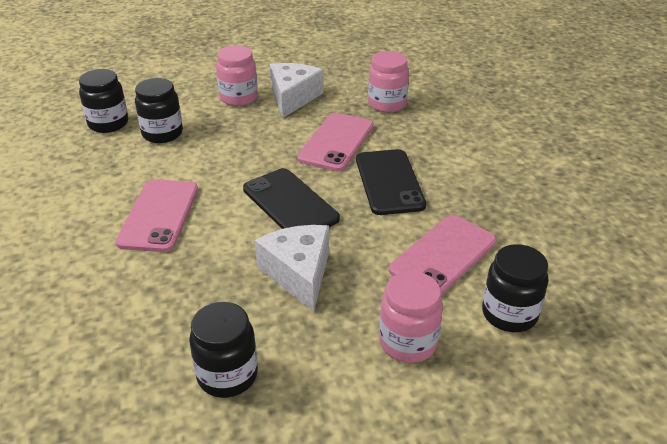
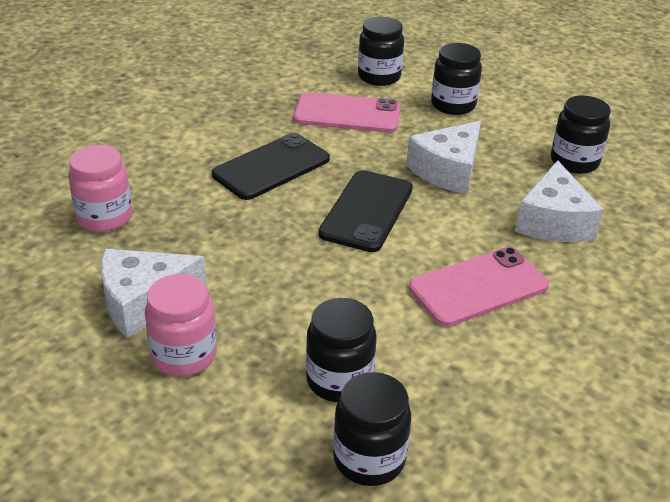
camera: 125 degrees left, 0 degrees up
(170, 297) = (553, 222): none -> white cheese
(336, 142) = (227, 224): pink phone -> none
(408, 342) = (453, 105): pink jar -> black jar

